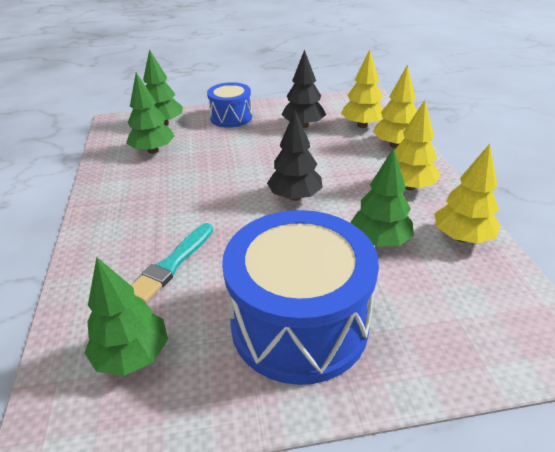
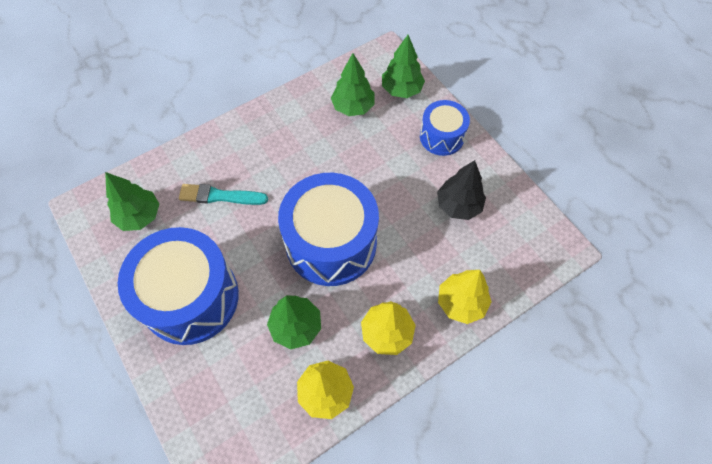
camera: 65 degrees right, 25 degrees up
(295, 196) = (331, 243): black tree -> blue drum
(362, 125) = (488, 260): yellow tree -> none

